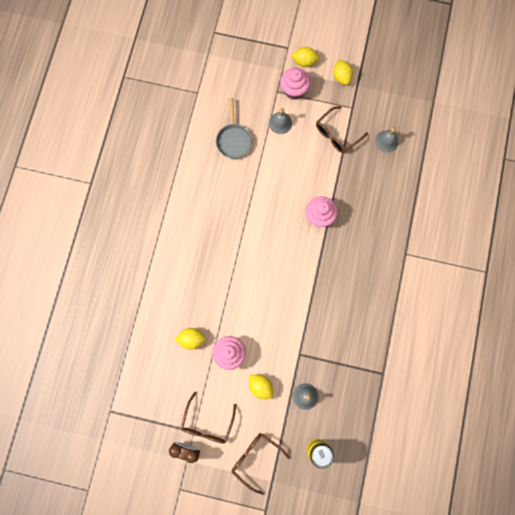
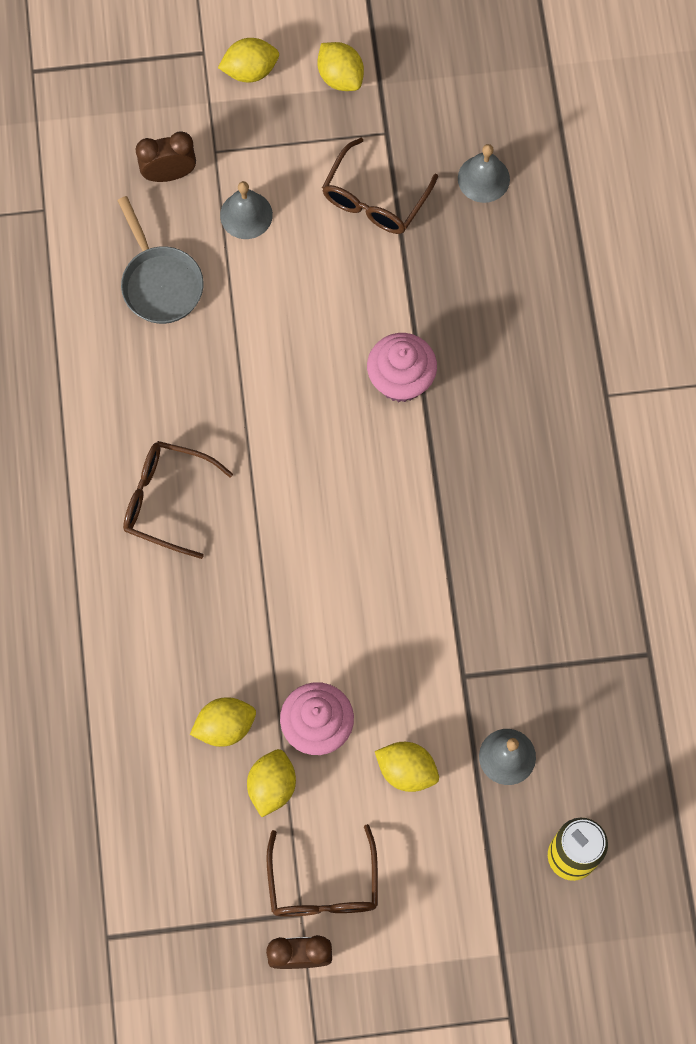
camera: 20 degrees left, 5 degrees down
(201, 372) = (272, 786): none -> yellow lemon
(254, 95) = (169, 174): none -> brown clock
(255, 458) = (450, 920): brown glasses -> brown glasses (166, 500)
(294, 90) = (250, 137): pink cupcake -> none

